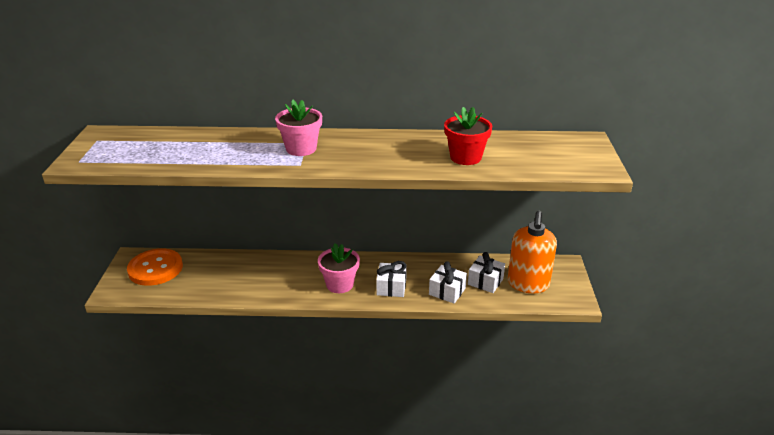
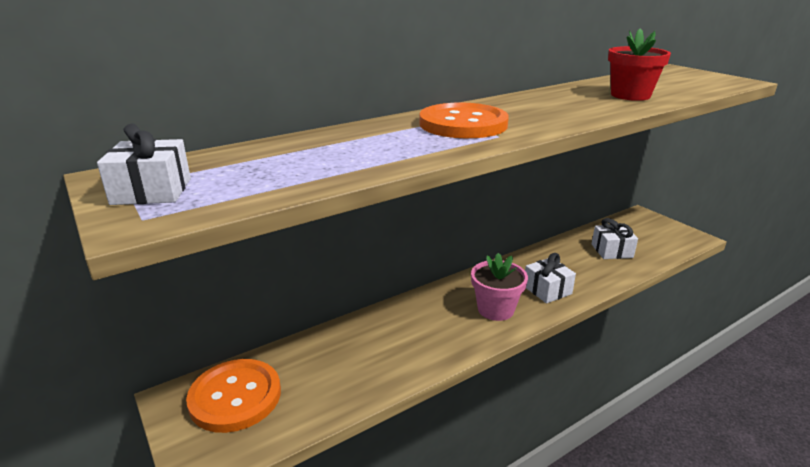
camera: 35 degrees left, 5 degrees down
(301, 149) = (463, 124): pink flower pot -> orange button
(447, 291) = (598, 272): white gift -> white gift (152, 191)
(528, 284) = (644, 239): orange soap dispenser -> none

